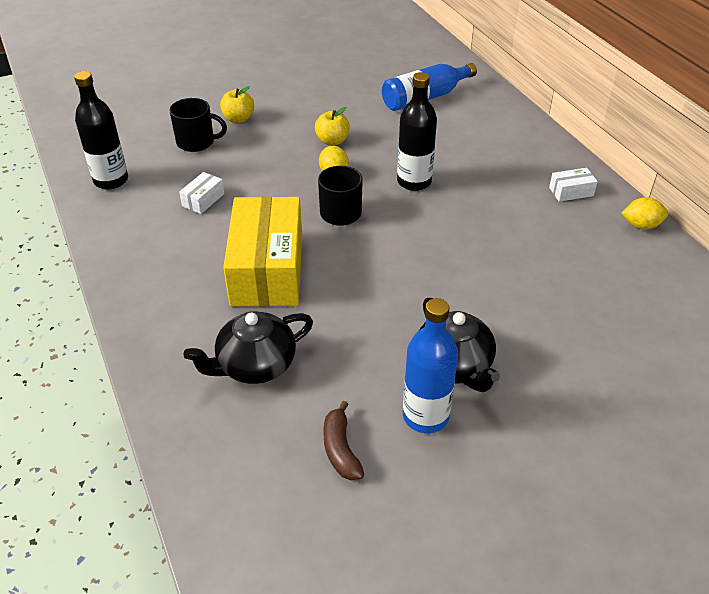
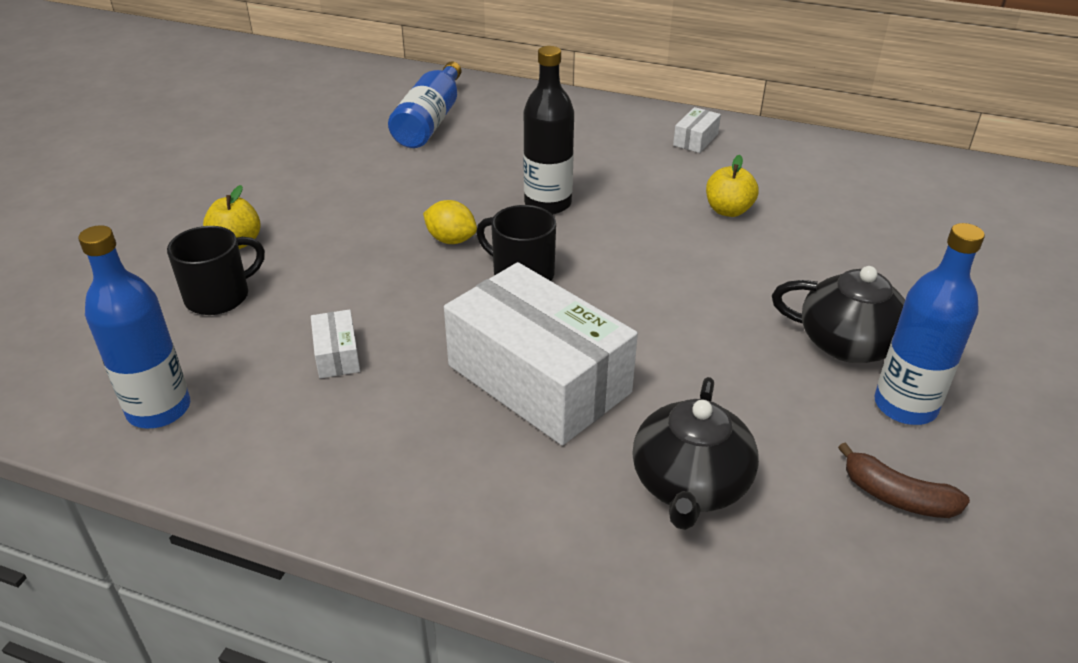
camera: 45 degrees left, 5 degrees down
(111, 180) = (159, 409): black bottle -> blue bottle
(267, 269) = (538, 379): yellow box -> white box
(332, 141) = (396, 209): yellow apple -> yellow apple (728, 210)
(641, 225) = (788, 138): yellow lemon -> none

